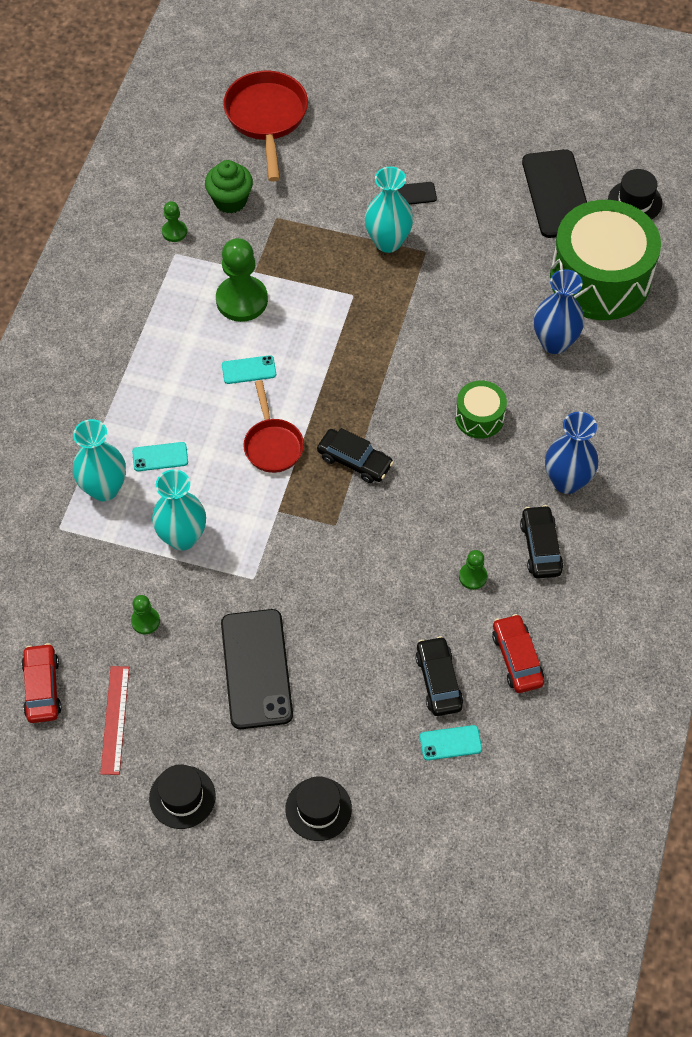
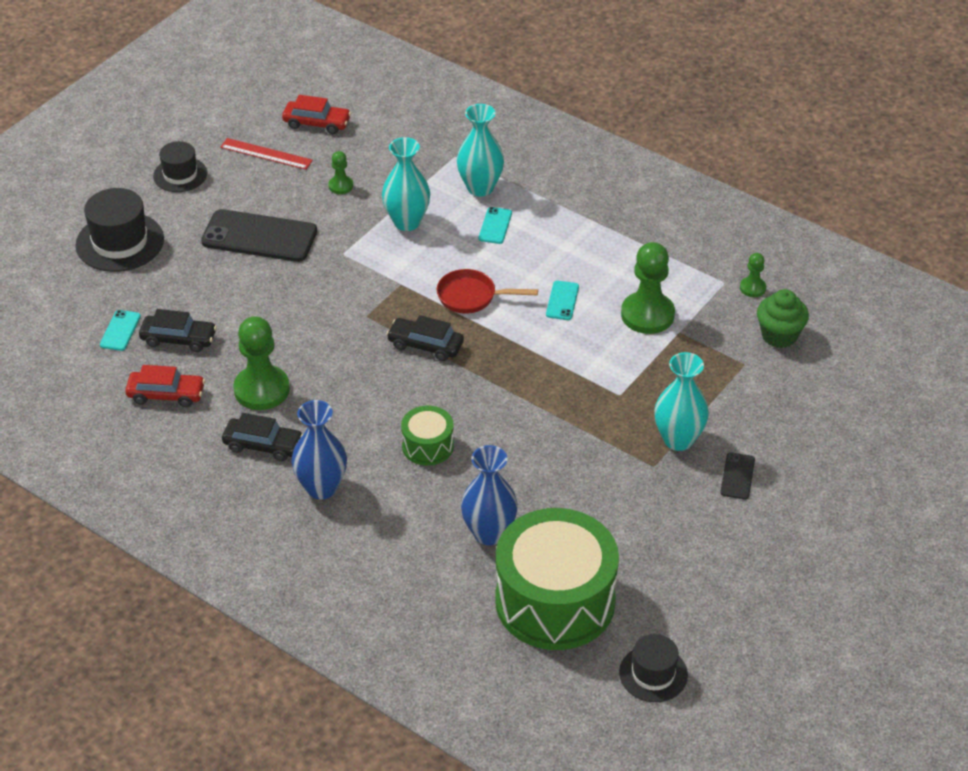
camera: 110 degrees right, 15 degrees down
(266, 118) = (887, 389): red pan -> none
(318, 809) = (120, 242): black hat -> black hat, size x1.57
(354, 461) = (425, 345): black car -> black car turned 60 degrees clockwise
(473, 577) = (261, 389): green pawn -> green pawn, size x2.02
(557, 194) = (691, 604): black phone -> none

